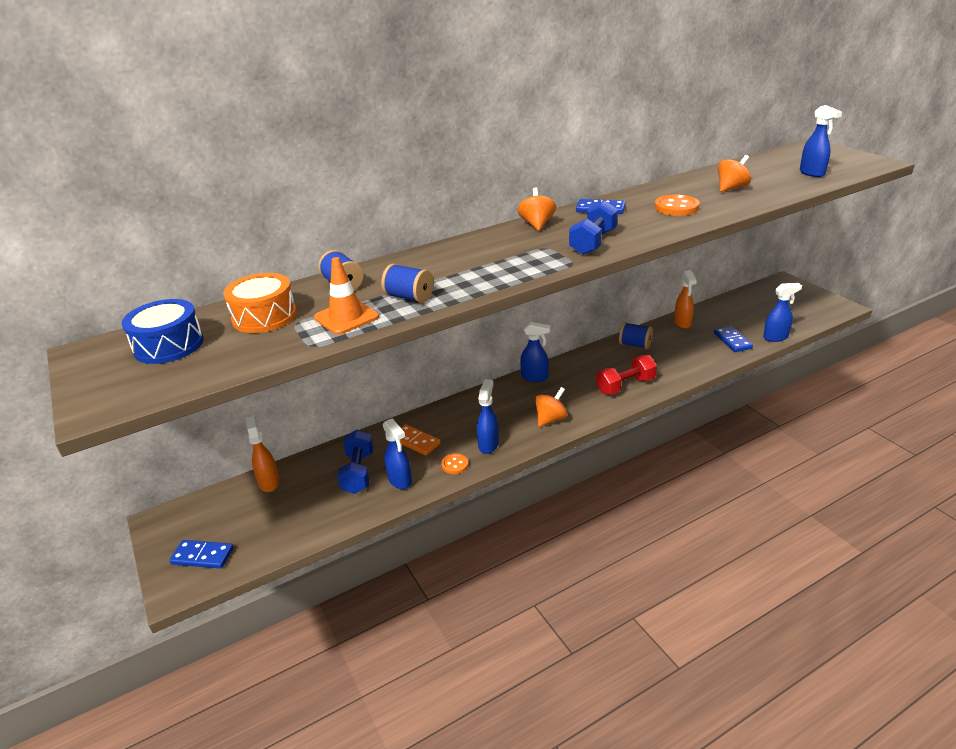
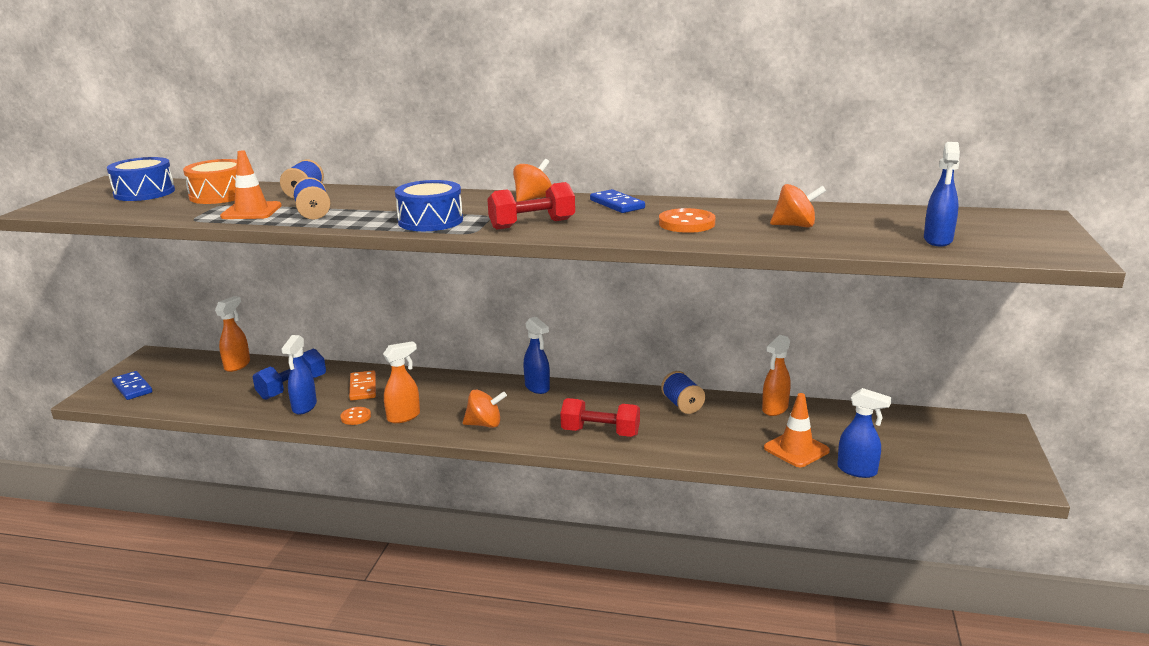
camera: 40 degrees right, 10 degrees down
(488, 444) = (404, 417): blue spray bottle -> orange spray bottle
(519, 267) = (430, 221): none -> blue drum
(593, 242) = (532, 224): blue dumbbell -> red dumbbell
(732, 341) = (796, 449): blue domino -> orange traffic cone

